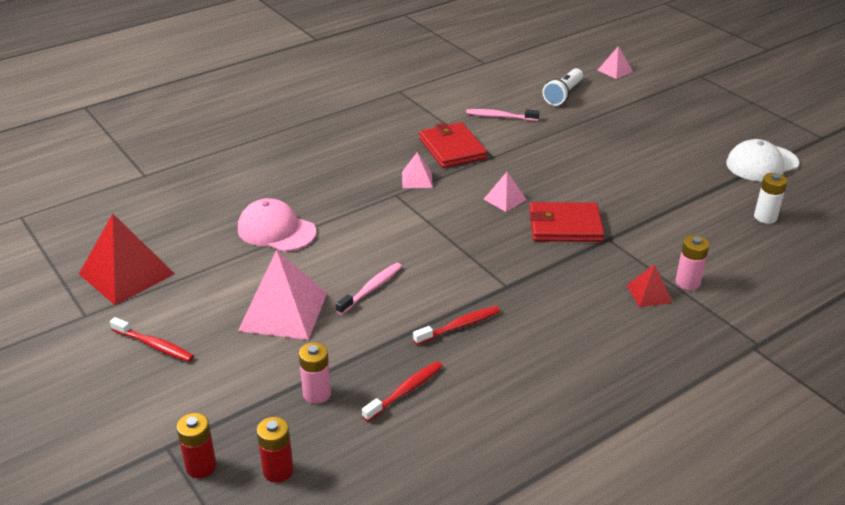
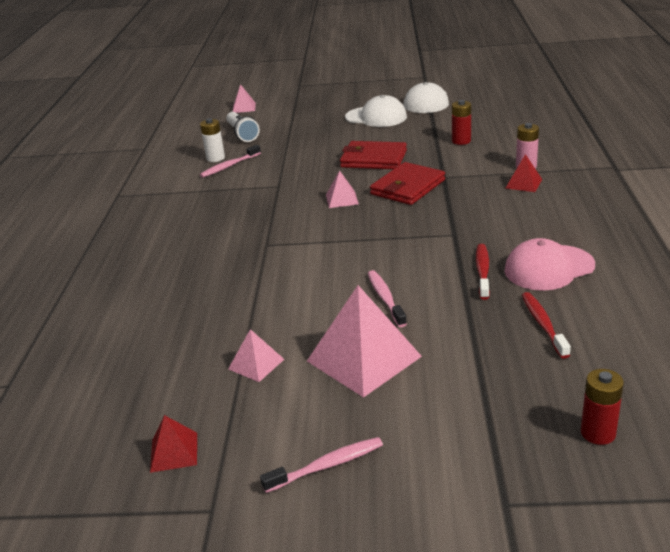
camera: 50 degrees left, 5 degrees down
(127, 273) = (174, 452): red pyramid -> red pyramid, size x0.50
(154, 345) = (327, 465): red toothbrush -> pink toothbrush
(201, 467) = (556, 486): red battery -> red battery (461, 141)
(276, 230) = (232, 325): pink cap -> pink cap (549, 268)
(317, 394) = (505, 375): pink battery -> none
(417, 179) = (260, 228): pink pyramid -> pink pyramid (256, 364)
(452, 148) = (240, 199): red wallet -> red wallet (373, 159)
(686, 149) = (376, 117): none -> white cap
(765, 217) = (485, 120): white battery -> white battery (215, 158)

